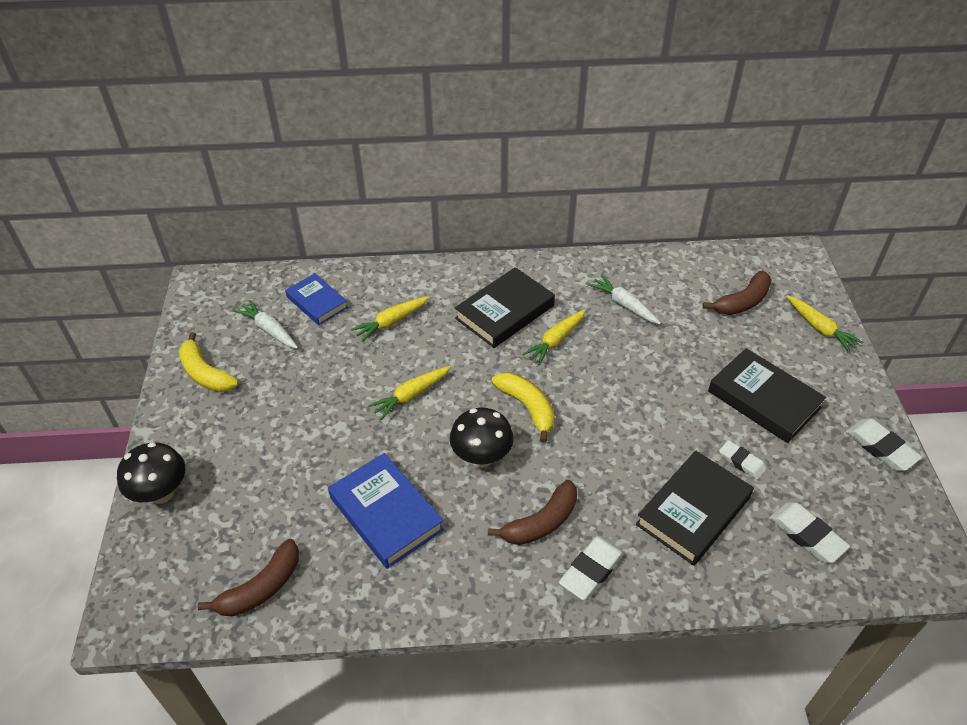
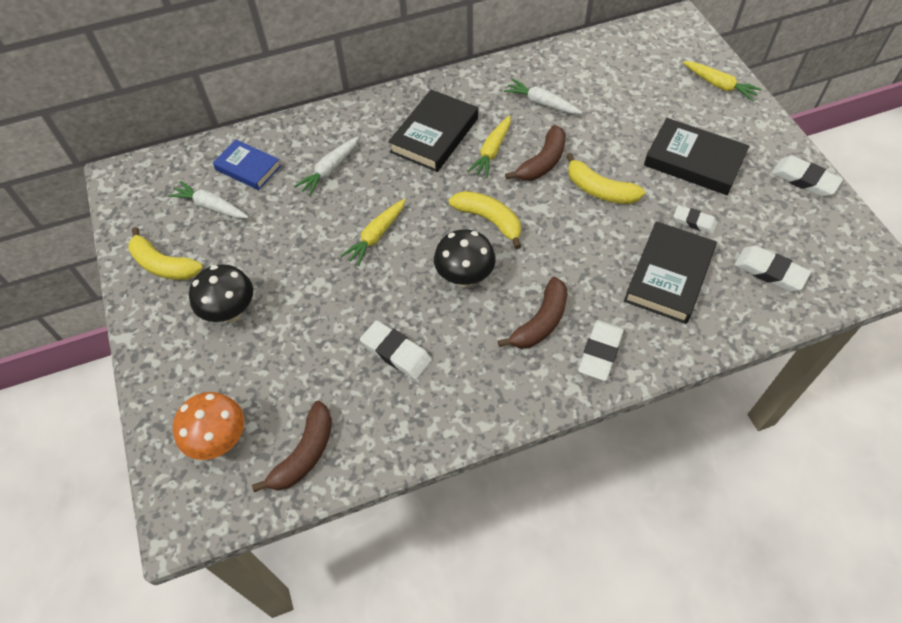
camera: 15 degrees left, 10 degrees up
(161, 493) = (168, 392): black mushroom -> black mushroom (230, 312)
(189, 551) = (219, 440): none -> orange mushroom
(386, 513) = (396, 352): blue book -> white eraser
(391, 322) = (329, 170): yellow carrot -> white carrot
(652, 405) = (599, 190): none -> yellow banana
(742, 302) = (645, 76): brown banana -> brown banana (542, 162)

